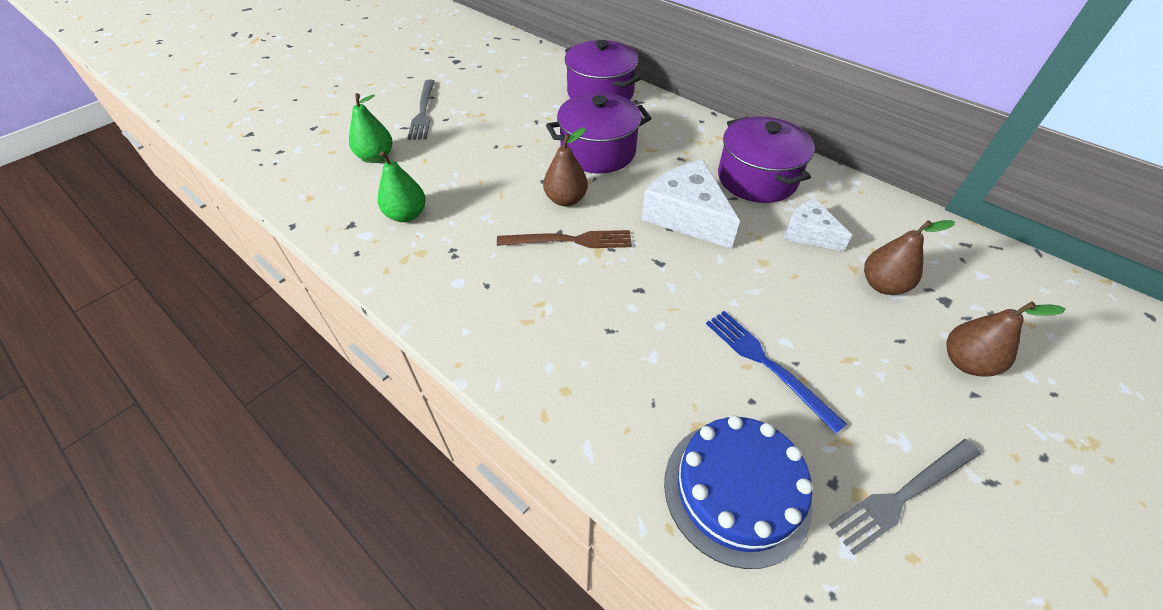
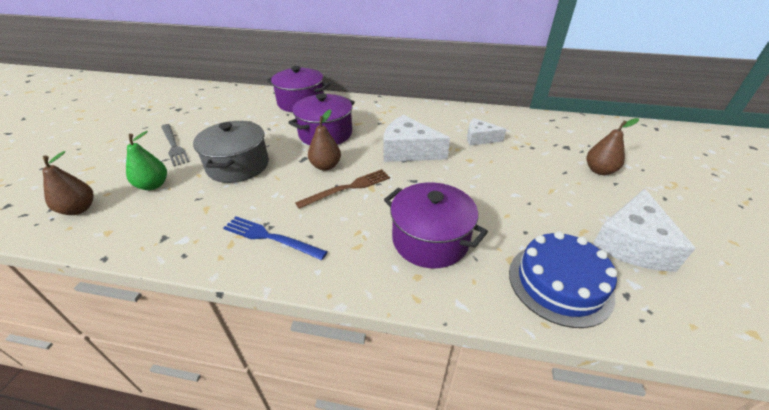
camera: 30 degrees left, 10 degrees down
(406, 215) = (210, 214): green pear -> none
(471, 162) = (238, 166): none -> grey pot
(757, 178) = (430, 121): purple pot -> purple pot (430, 240)
(767, 364) = (516, 210): blue fork -> blue fork (270, 237)
(882, 285) = (534, 150): brown pear -> brown pear (79, 209)
(903, 495) = (631, 243): grey fork -> white cheese

